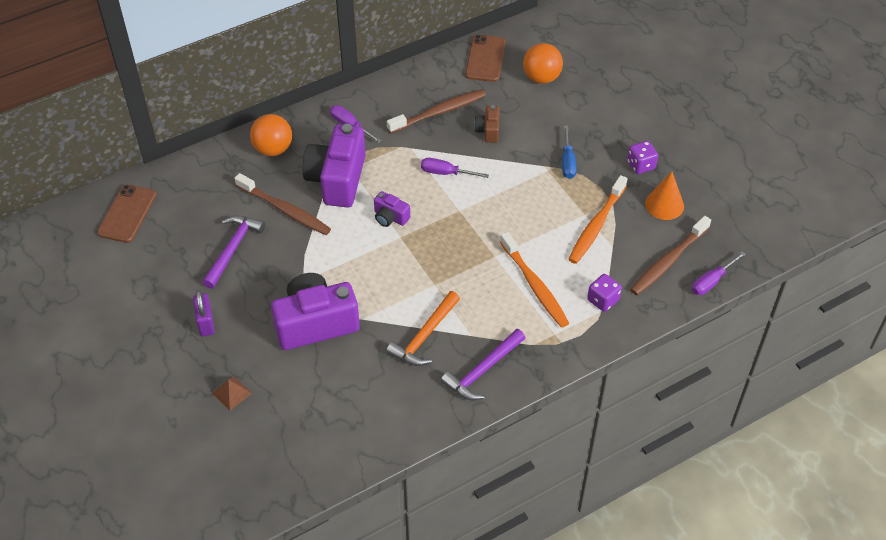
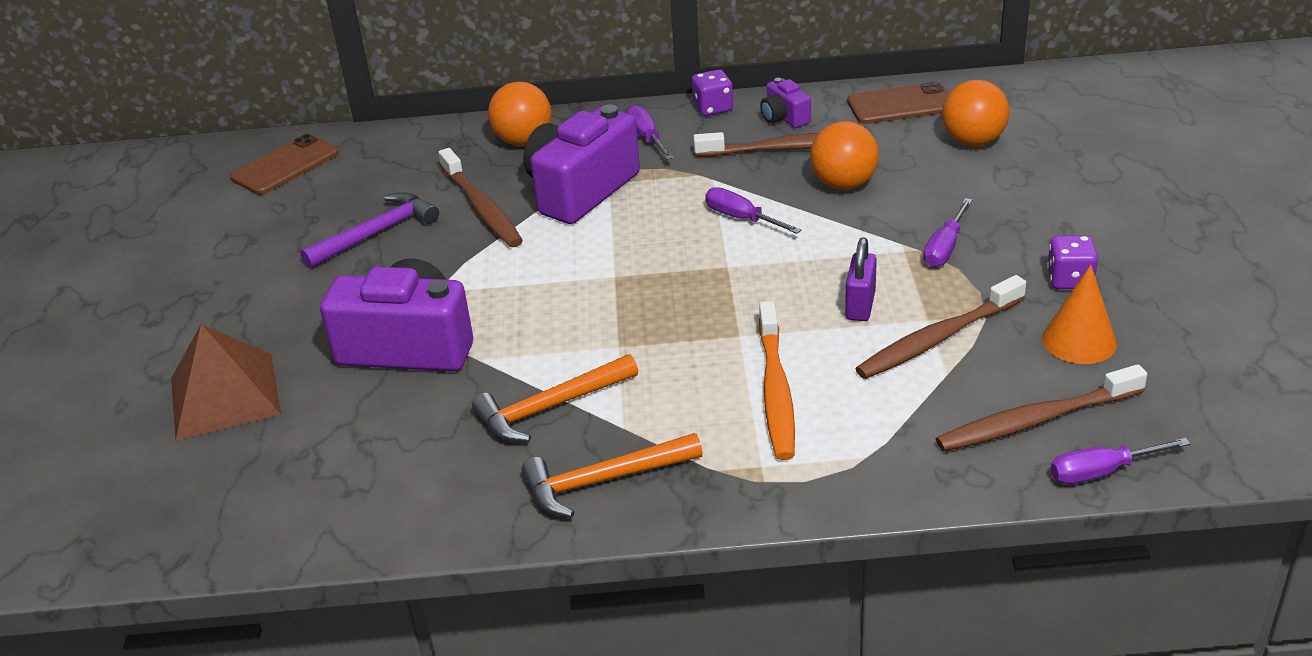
camera: 30 degrees right, 15 degrees down
(206, 323) = (268, 305): purple padlock -> purple padlock (860, 305)
(231, 393) = (224, 396): brown pyramid -> brown pyramid, size x2.17
(390, 217) = (619, 250): purple camera -> purple camera (784, 117)
(482, 371) = (603, 481): purple hammer -> orange hammer
(485, 58) = (900, 105): brown phone -> brown phone turned 45 degrees clockwise
(488, 131) = (844, 184): brown camera -> orange ball
(567, 162) = (945, 247): blue screwdriver -> purple screwdriver
(596, 225) = (937, 338): orange toothbrush -> brown toothbrush
(603, 300) = (879, 443): purple dice -> purple dice (713, 108)

